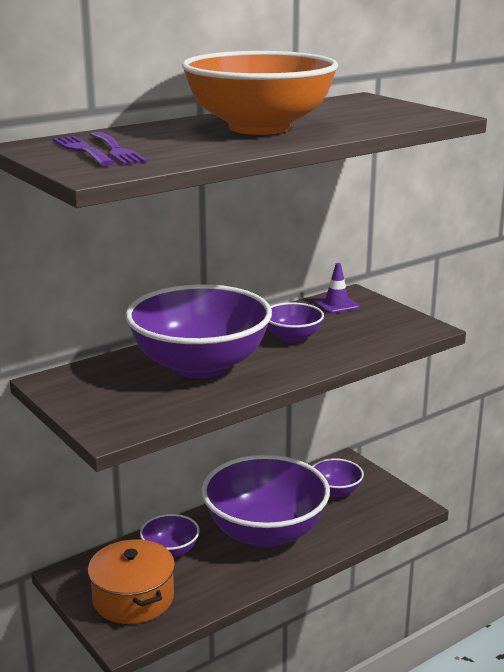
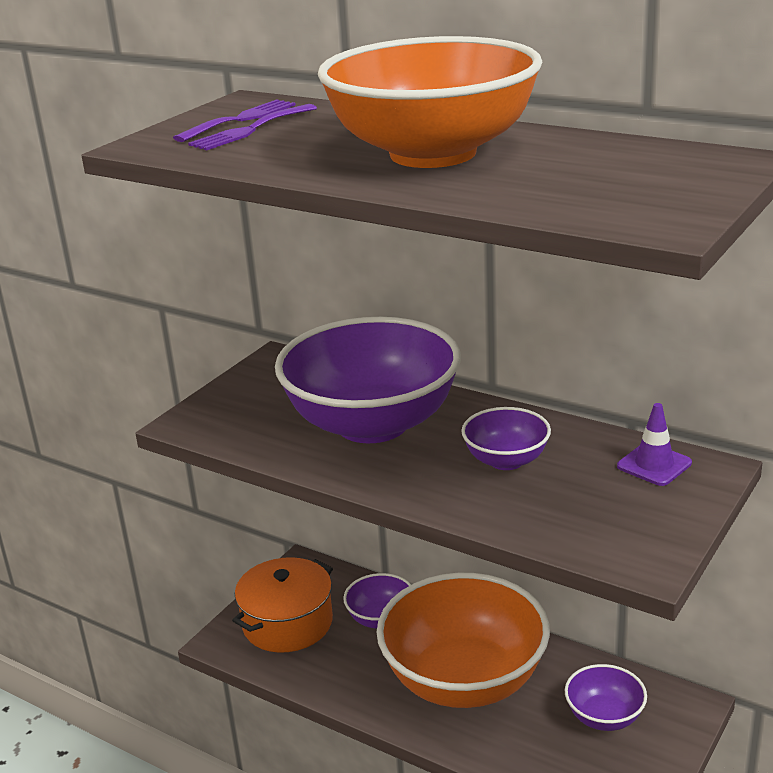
camera: 70 degrees right, 5 degrees up
(265, 532) = (464, 680): purple bowl -> orange bowl

